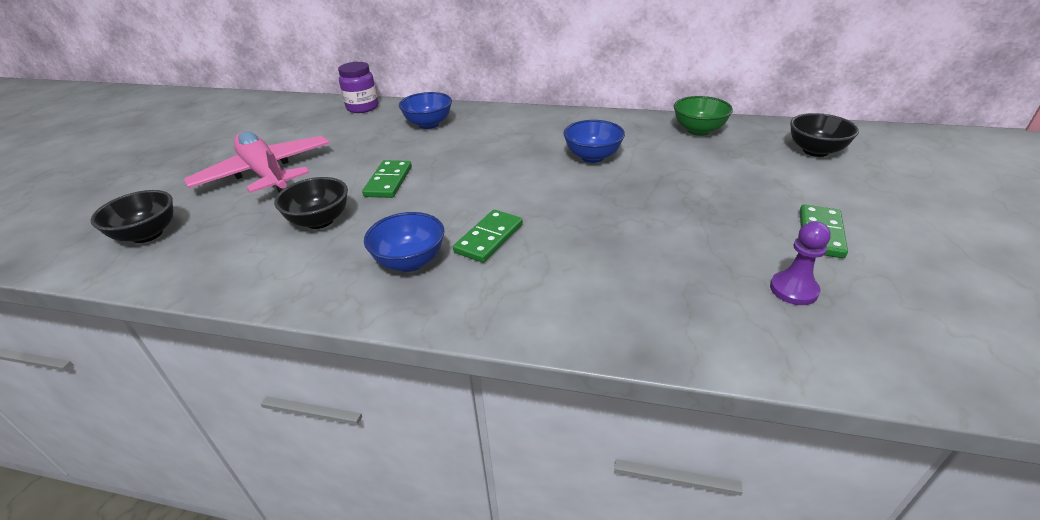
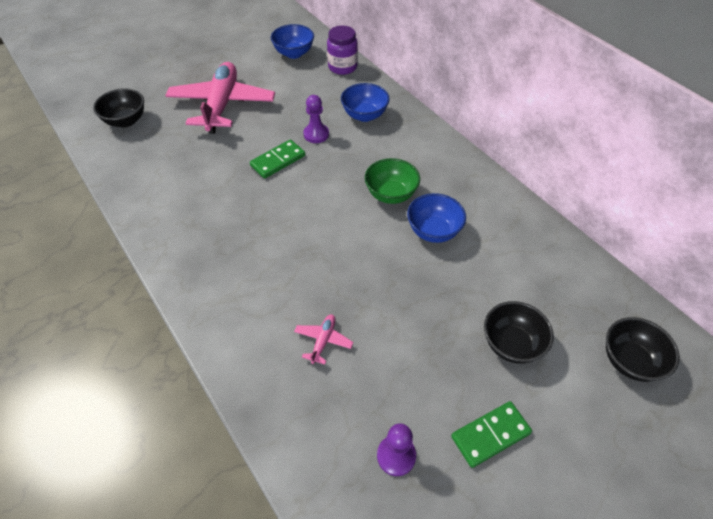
camera: 40 degrees right, 15 degrees up
(320, 221) = (208, 170): black bowl -> black bowl (511, 344)
(401, 151) = (316, 134): none -> purple pawn
(410, 262) = (216, 242): blue bowl -> blue bowl (294, 53)
(489, 238) = (276, 257): green domino -> none
(621, 263) = (323, 341): none -> pink plane
(698, 130) = (559, 263): green bowl -> green bowl (391, 194)

